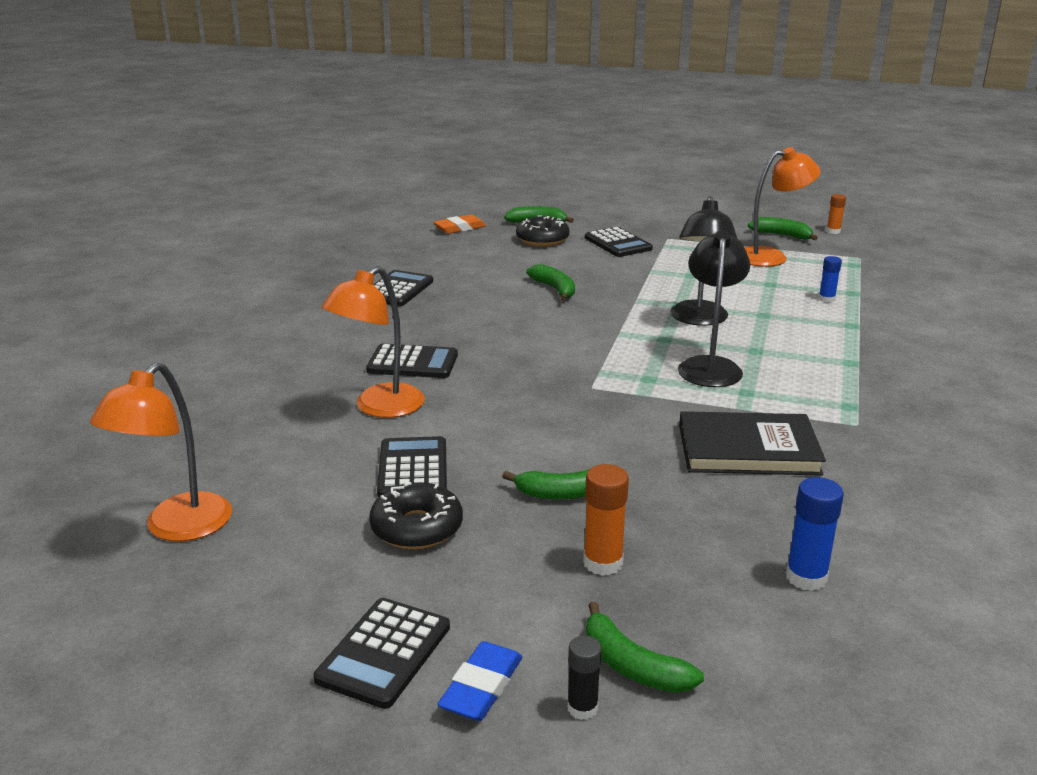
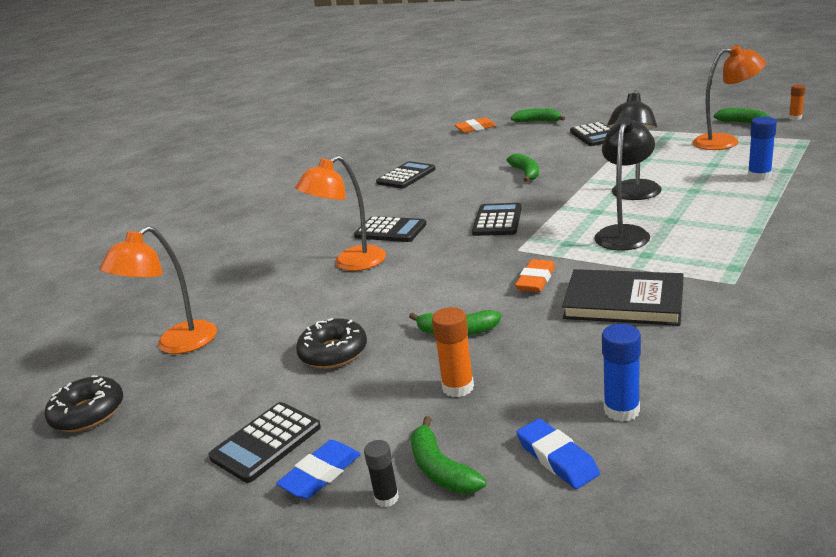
camera: 20 degrees right, 0 degrees up
(413, 469) = (352, 309): black calculator -> black calculator (497, 221)
(542, 239) = (535, 134): black donut -> black donut (88, 413)
(633, 425) = (536, 280): none -> orange eraser
(761, 639) = (557, 458): none -> blue eraser
(826, 299) = (759, 176): blue glue stick -> blue glue stick, size x1.54

